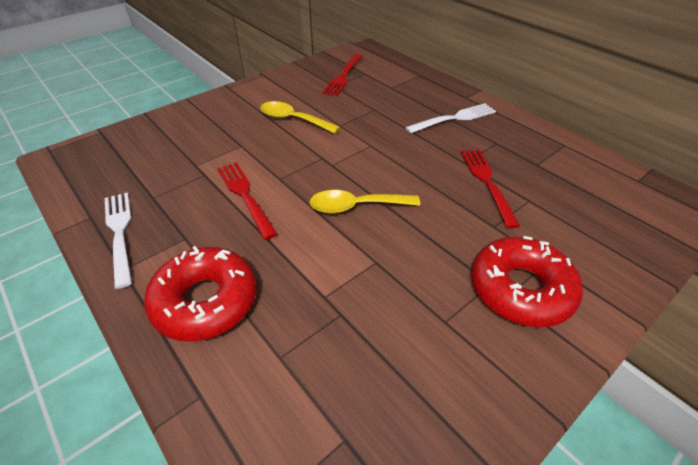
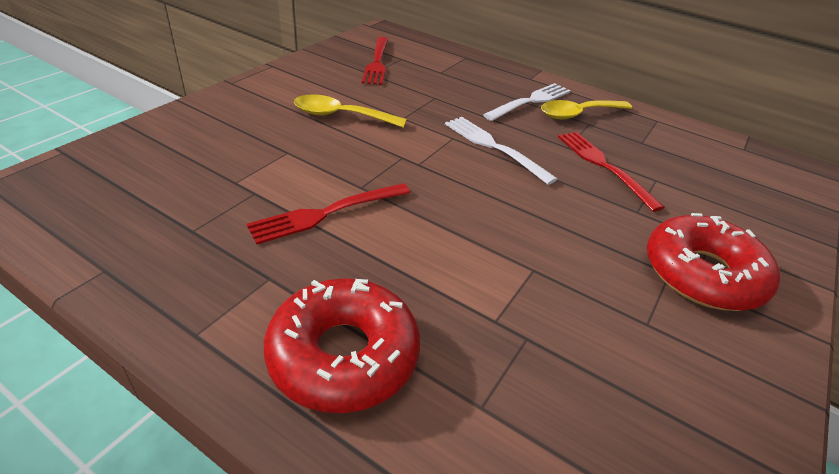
camera: 20 degrees left, 5 degrees down
(119, 233) = (165, 285): white fork -> white fork (494, 147)
(245, 196) = (327, 213): red fork -> red fork turned 75 degrees counterclockwise
(356, 206) = (475, 209): yellow spoon -> yellow spoon (578, 114)

